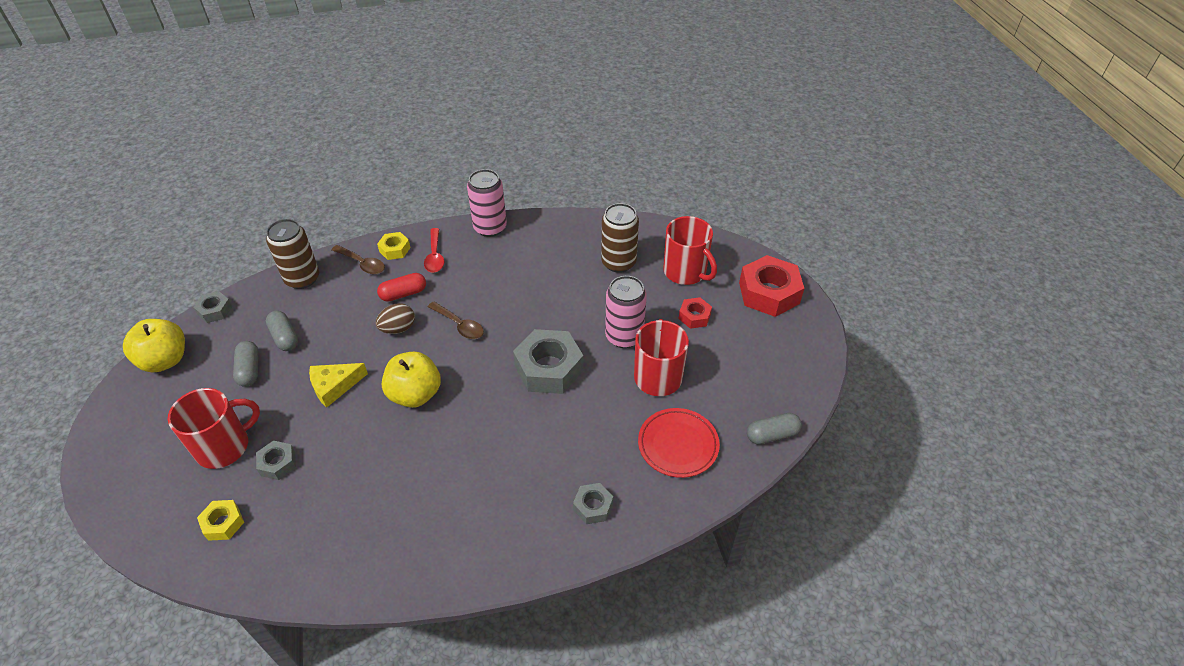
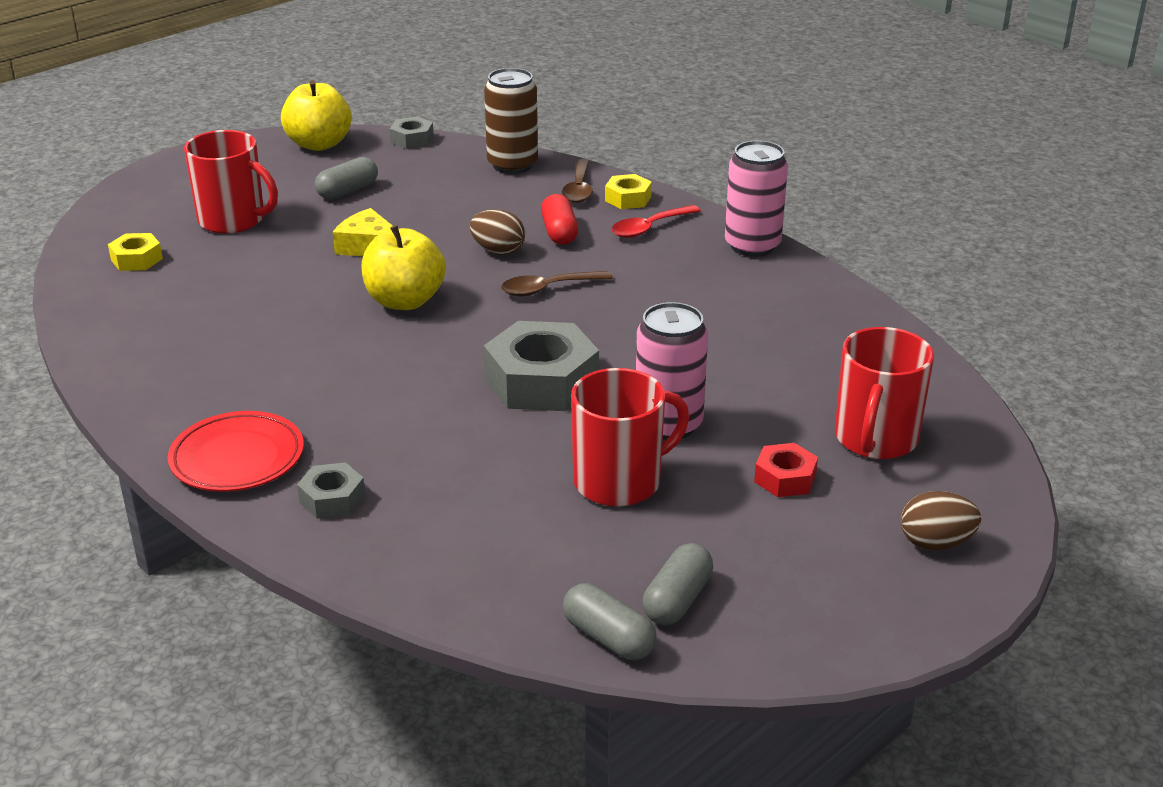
camera: 60 degrees right, 15 degrees down
(278, 463) = (234, 257): grey nut -> none
(284, 337) = (413, 190): grey capsule -> grey capsule (677, 600)
(403, 294) = (559, 232): red capsule -> red capsule turned 45 degrees clockwise
(459, 325) = (548, 289): brown spoon -> brown spoon turned 60 degrees clockwise
(618, 262) = (816, 370): brown can -> none
(678, 445) = (503, 542): red plate -> red plate (237, 458)
(769, 293) = (935, 543): red nut -> brown egg

